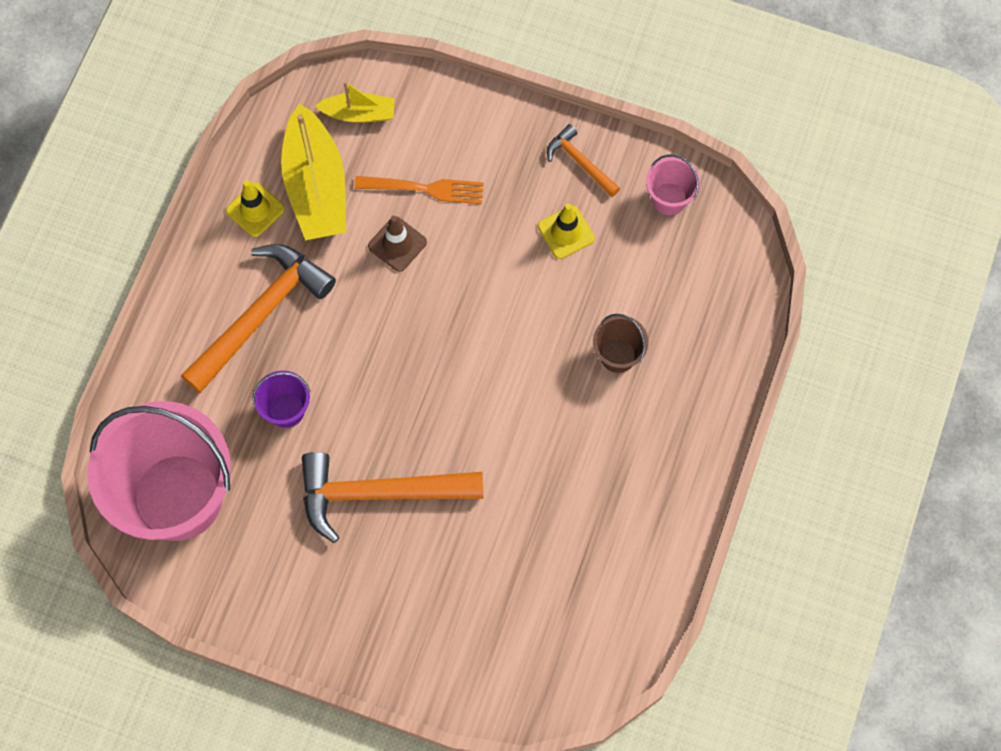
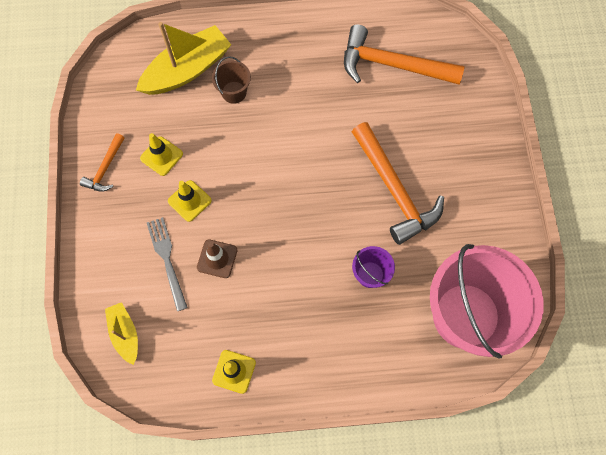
camera: 115 degrees left, 0 degrees up
(261, 314) = (311, 326): orange hammer -> orange hammer (392, 65)
(316, 186) = (196, 336): yellow boat -> yellow boat (187, 70)
(424, 189) = (167, 260): orange fork -> grey fork
(488, 242) = (189, 201): none -> yellow traffic cone
(669, 199) = (111, 105): pink bucket -> none

